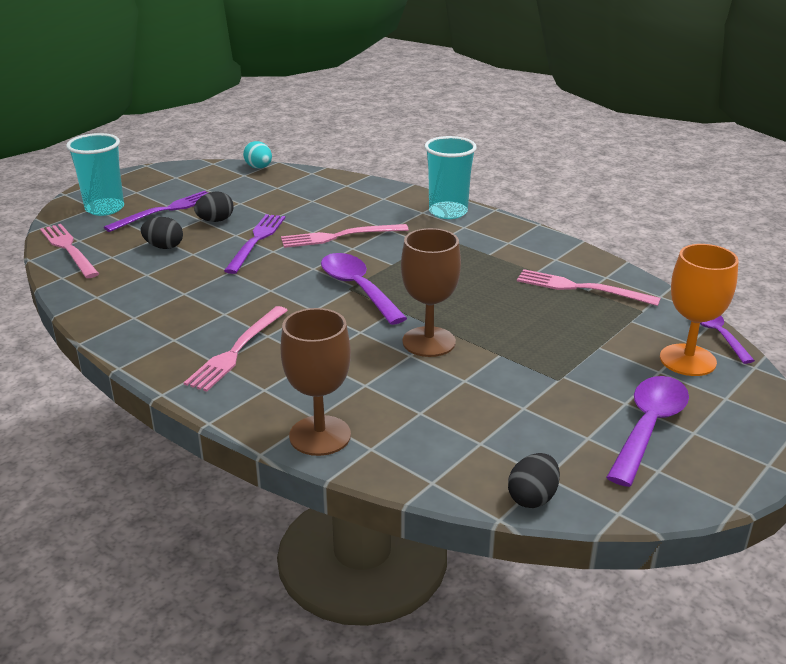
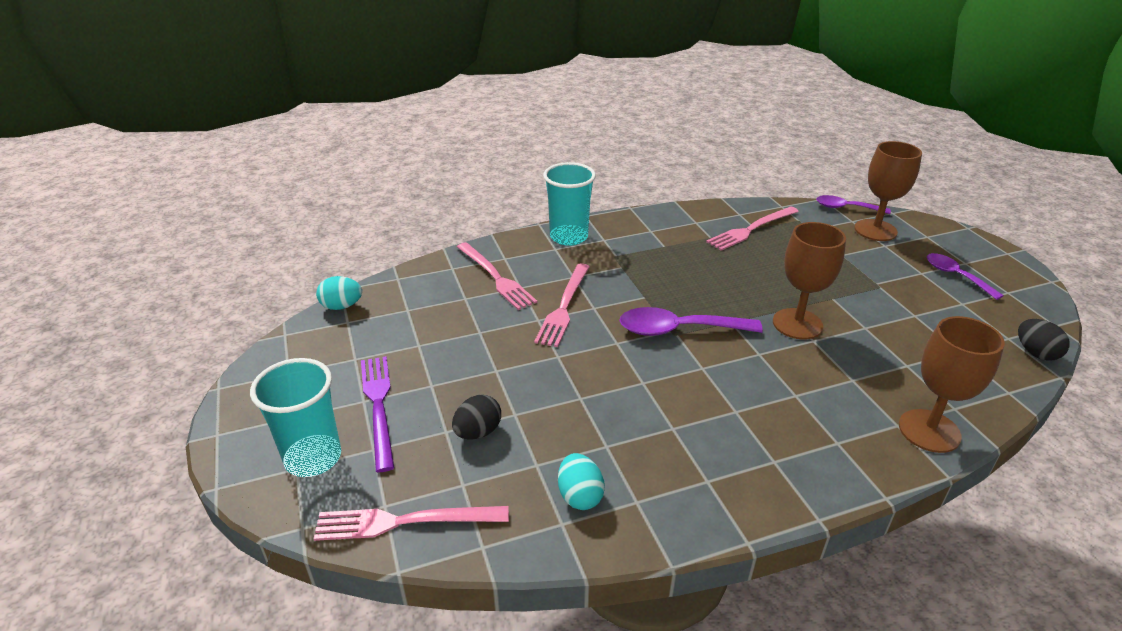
camera: 60 degrees left, 5 degrees up
(125, 296) = (580, 496): none -> turquoise egg
(215, 220) = (447, 374): black egg -> none
(237, 350) = (756, 440): pink fork -> pink fork (496, 277)
(256, 241) = (526, 360): purple fork -> none
(648, 427) = (956, 276): purple spoon -> purple spoon, size x0.64
(687, 360) = (875, 230): orange goblet -> brown goblet

